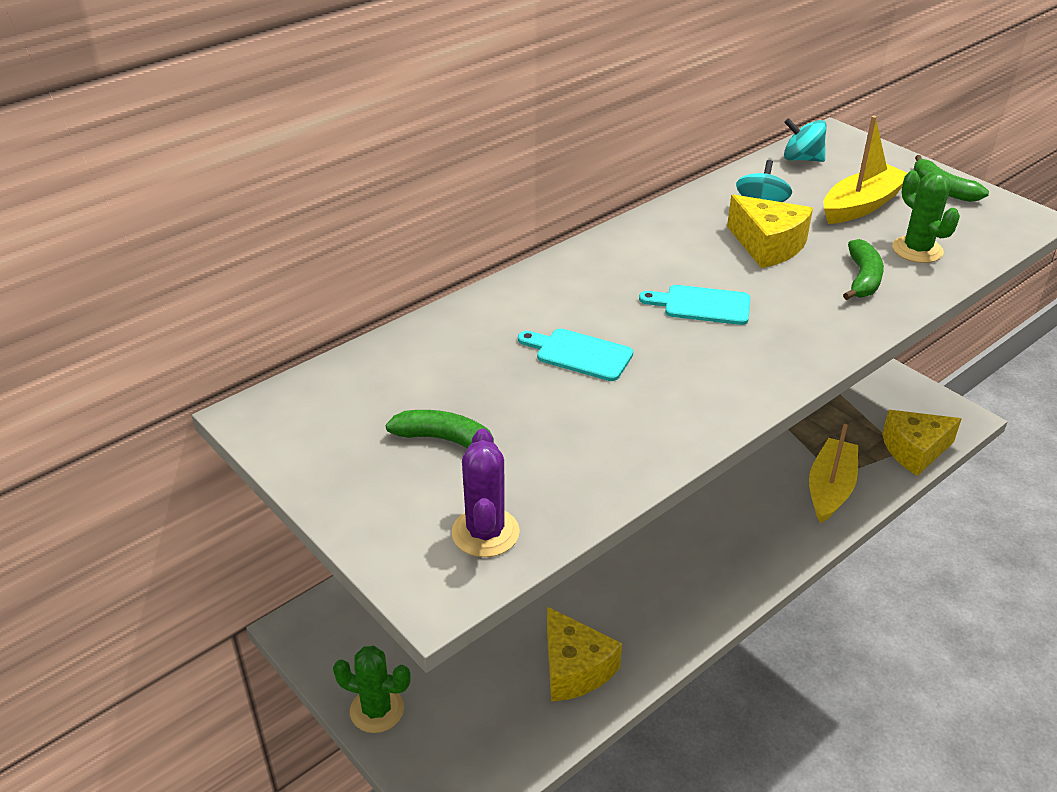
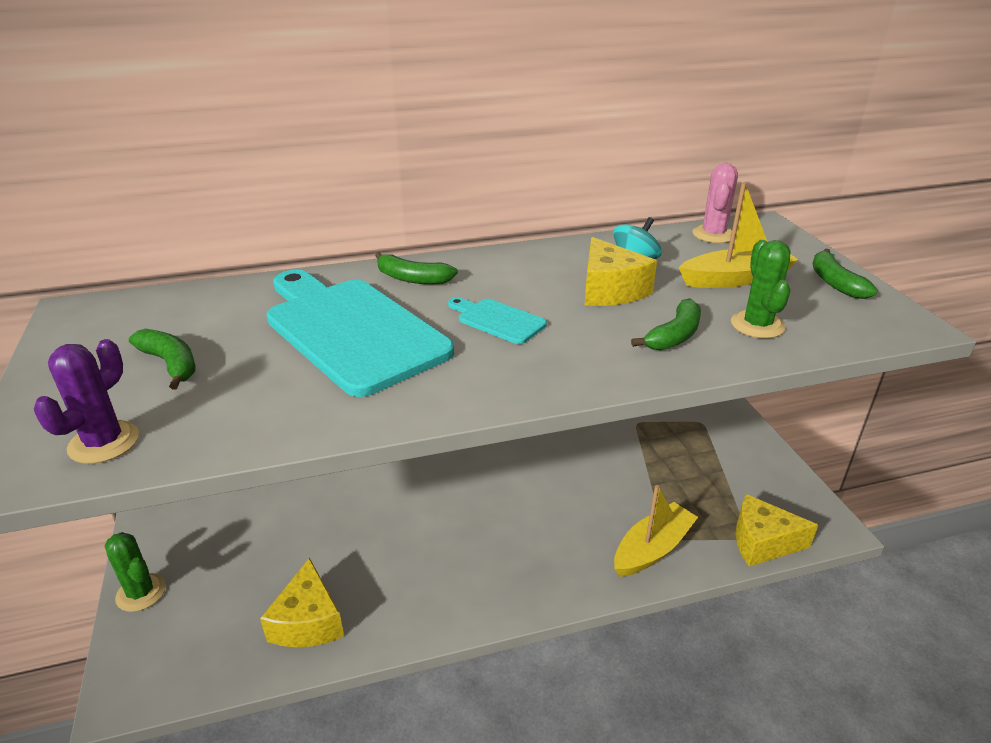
camera: 25 degrees right, 5 degrees down
(574, 281) = (412, 278): none -> green banana
(579, 354) = (351, 330): turquoise cutting board -> turquoise cutting board, size x2.27
(802, 159) = (713, 235): turquoise spinning top -> pink cactus

